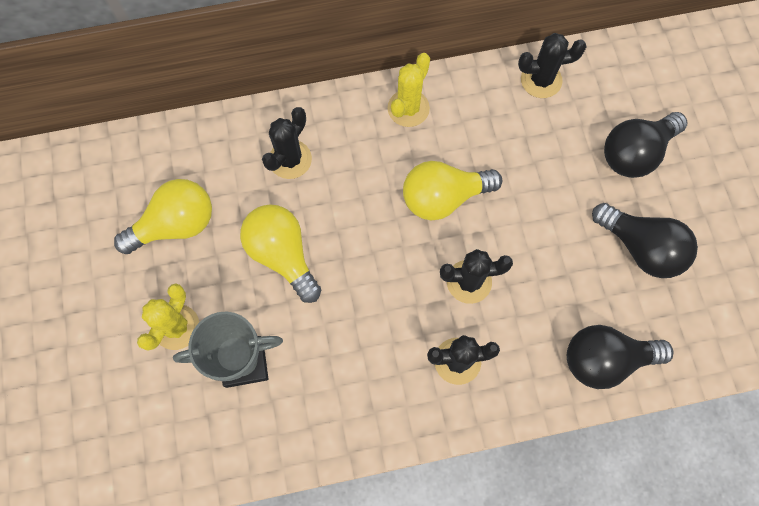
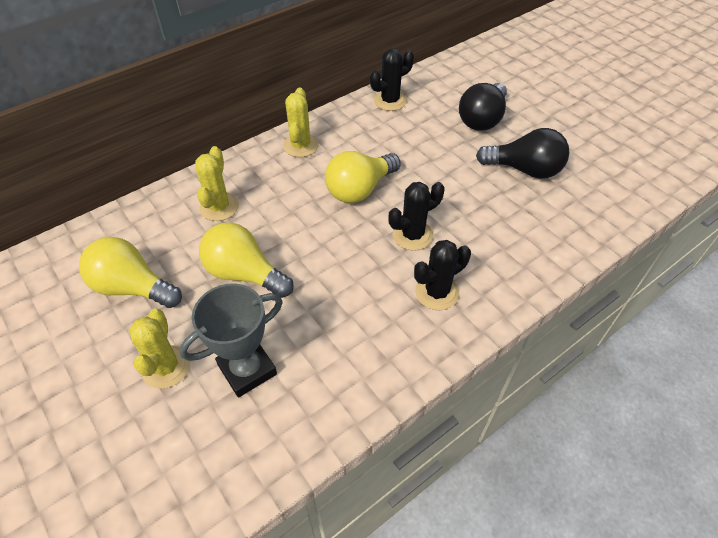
camera: 25 degrees left, 20 degrees down
(175, 225) = (132, 287): yellow light bulb -> yellow light bulb turned 105 degrees counterclockwise
(290, 159) = (219, 207): black cactus -> yellow cactus
(605, 359) = (549, 246): black light bulb -> none

